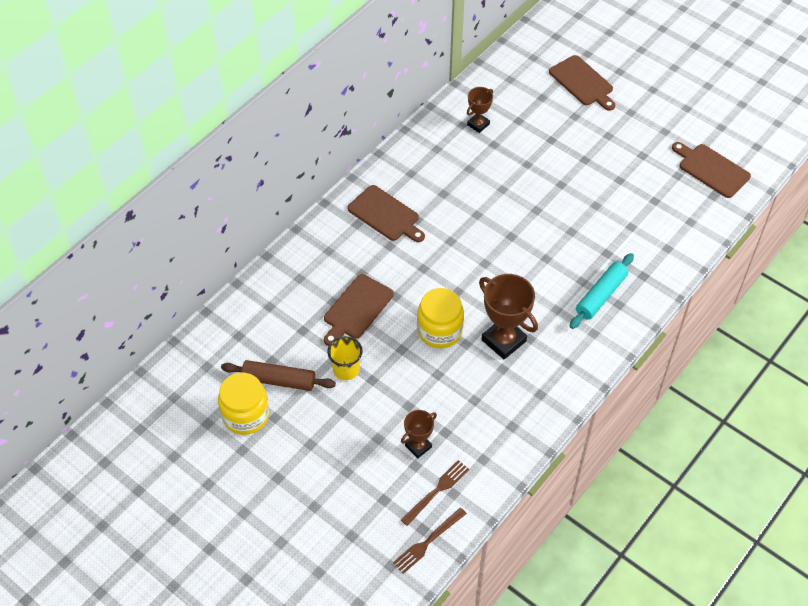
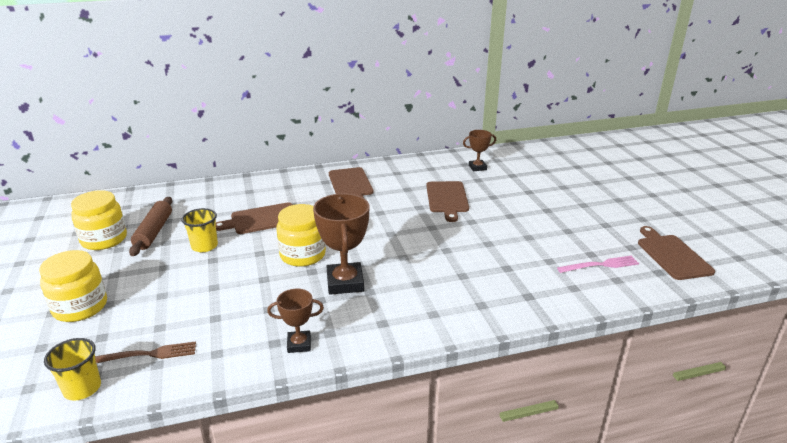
camera: 35 degrees right, 25 degrees down
(279, 380) = (154, 232): brown rolling pin -> brown rolling pin turned 45 degrees clockwise
(329, 488) = (80, 307): none -> yellow jar
(418, 446) = (181, 316): brown trophy -> brown trophy (299, 344)
(428, 541) = (82, 388): brown fork -> yellow cup
(582, 82) = (589, 173): brown cutting board -> brown cutting board (447, 199)
(601, 295) = (470, 292): turquoise rolling pin -> none
(669, 211) = (600, 265): none -> pink fork

